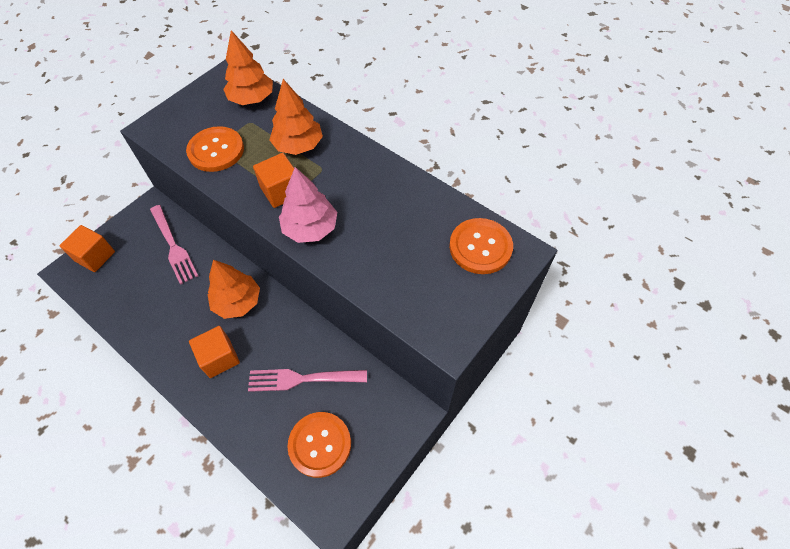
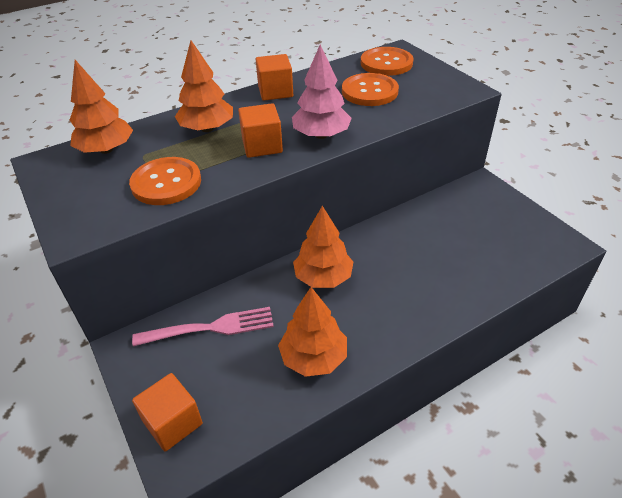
camera: 70 degrees left, 15 degrees down
(154, 319) = (314, 357): none -> orange tree
(219, 358) = (389, 301): orange cube -> orange cube (275, 92)
(303, 379) = (432, 241): pink fork -> none
(320, 444) = (501, 241): orange button -> orange button (369, 91)

